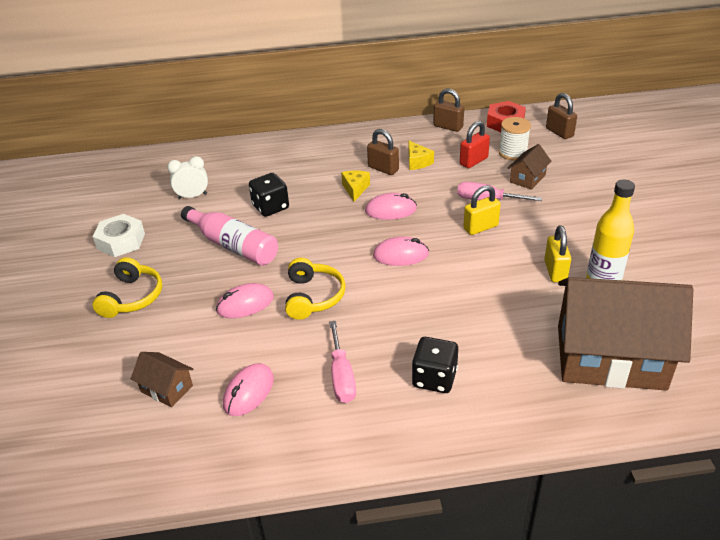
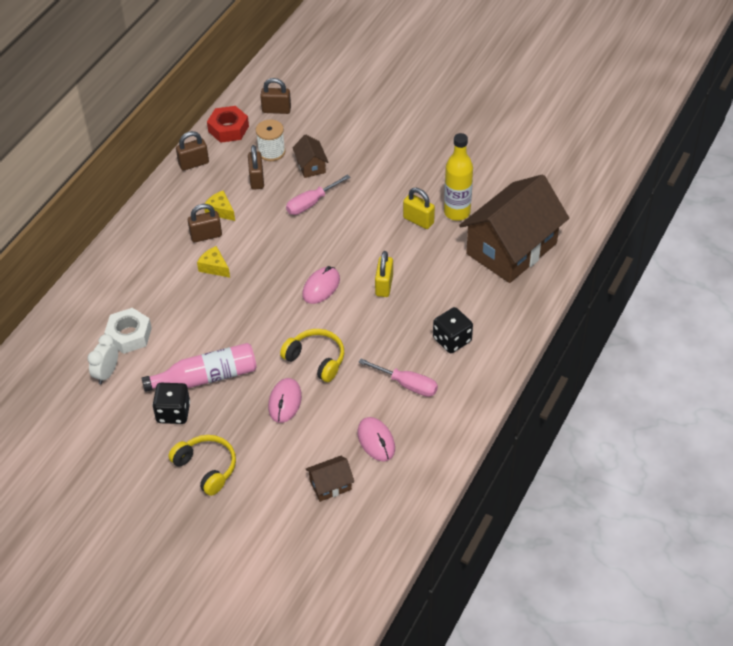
camera: 55 degrees left, 10 degrees up
(121, 241) = (121, 448): white nut -> white nut (129, 335)
(270, 207) = (180, 330): black dice -> black dice (173, 412)
(390, 210) = (264, 262): pink mouse -> none
(417, 162) = (220, 211): yellow cheese -> yellow cheese turned 150 degrees counterclockwise
(473, 161) = (257, 179): red padlock -> brown padlock
(480, 227) = (337, 227): yellow padlock -> yellow padlock (384, 285)

